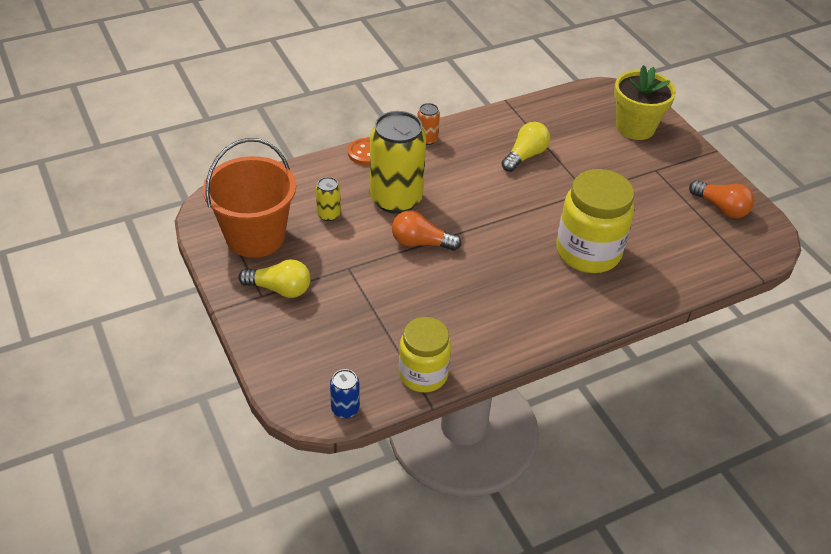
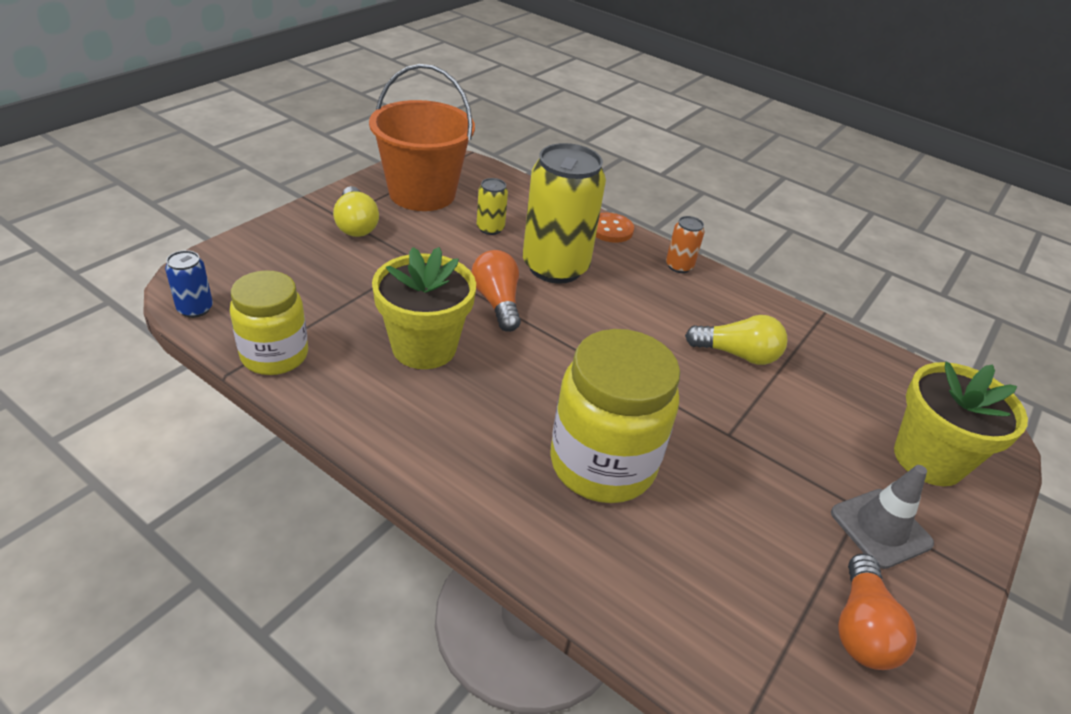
camera: 60 degrees right, 5 degrees down
(451, 295) = (424, 347): none -> yellow flower pot
(670, 170) = (880, 528): none -> grey traffic cone

